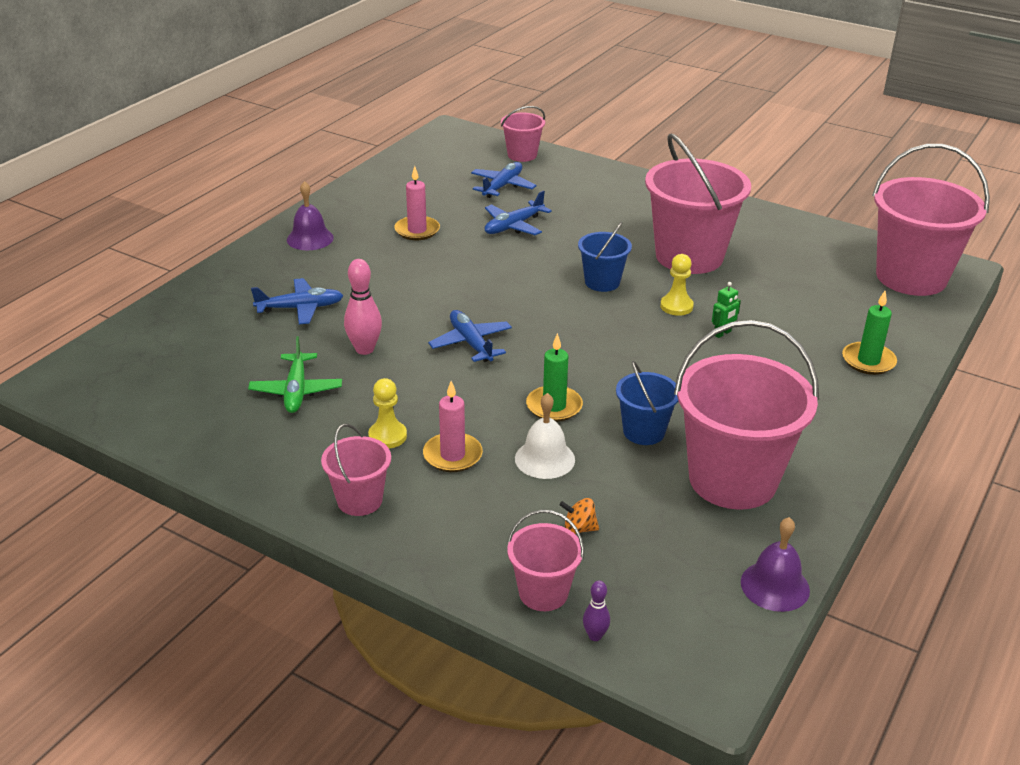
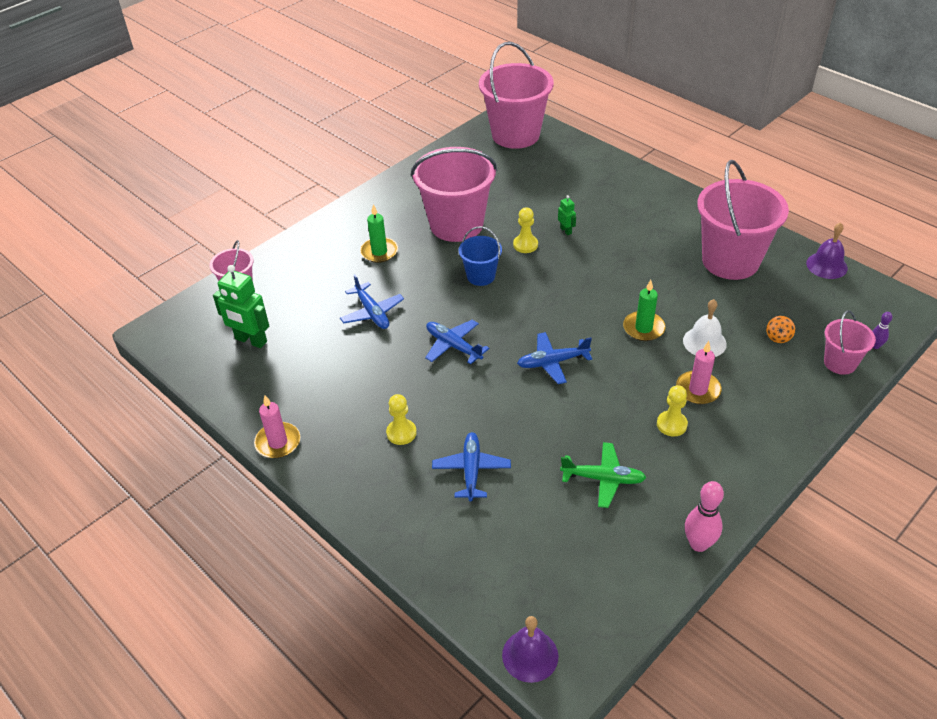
camera: 75 degrees left, 10 degrees up
(310, 238) = (342, 457): purple bell -> purple bell (530, 655)
(345, 264) = (401, 433): none -> yellow pawn
(359, 500) = (748, 447): pink bucket -> none
(364, 349) = (548, 429): pink bowling pin -> pink bowling pin (698, 544)
(417, 230) = (356, 376): pink candle -> pink candle (278, 442)
(451, 173) = (251, 340): none -> green robot
(502, 186) = (295, 309): blue plane -> blue plane (453, 346)
(644, 432) = (677, 289): blue bucket -> none
(868, 361) = (610, 177): green candle -> green candle (379, 252)

